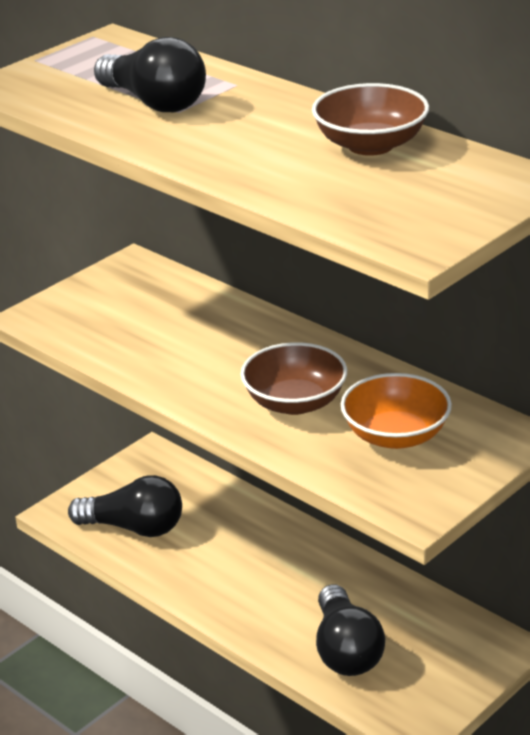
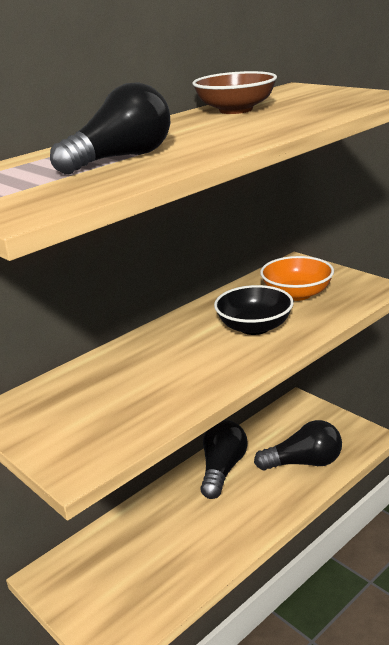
camera: 85 degrees left, 5 degrees down
(134, 528) = (148, 584): black light bulb -> black light bulb (222, 469)
(295, 402) = (254, 327): brown bowl -> black bowl

